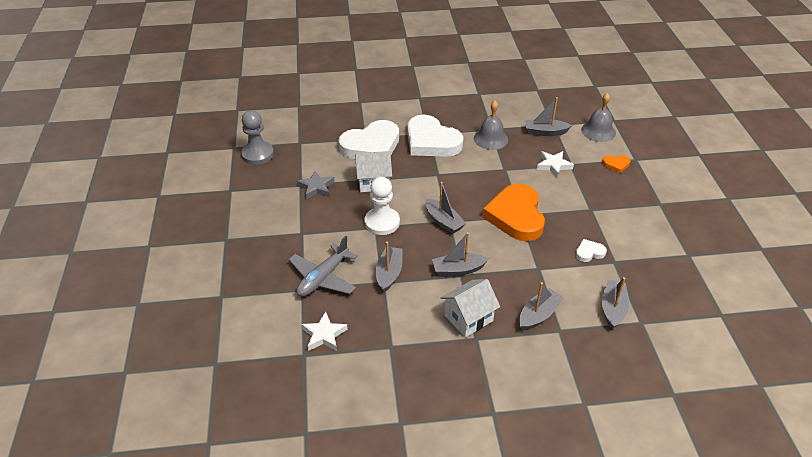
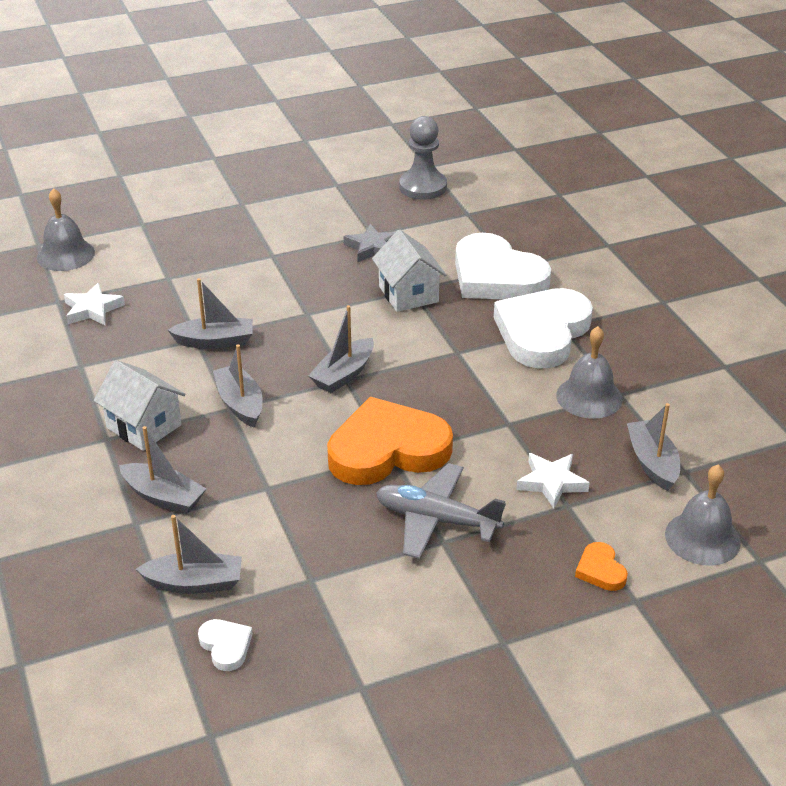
camera: 75 degrees right, 5 degrees down
(240, 346) = (65, 255): none -> grey bell
(323, 278) = (192, 289): grey plane -> grey plane (436, 520)
(382, 222) = (319, 317): white pawn -> none
(589, 252) = (324, 546): white heart -> white heart (226, 646)

